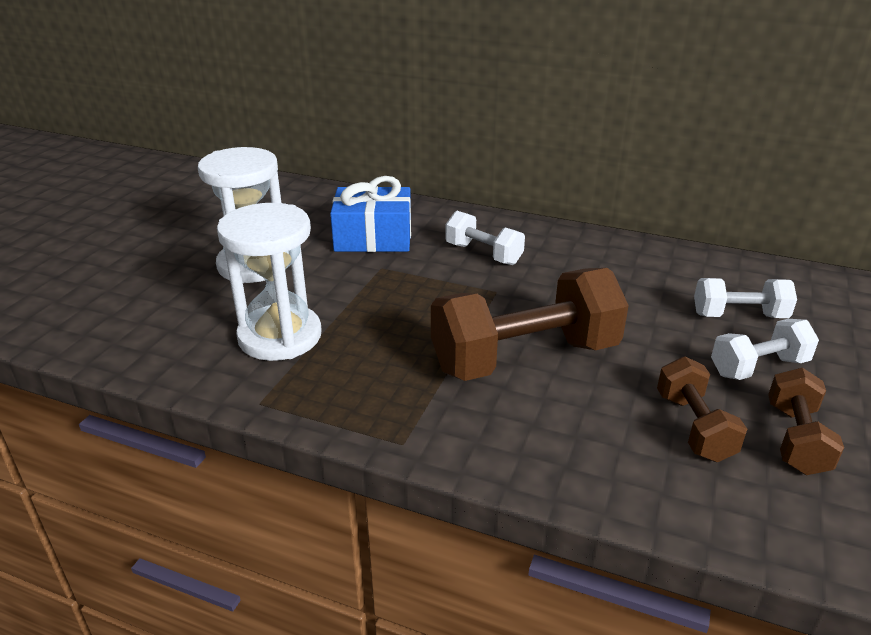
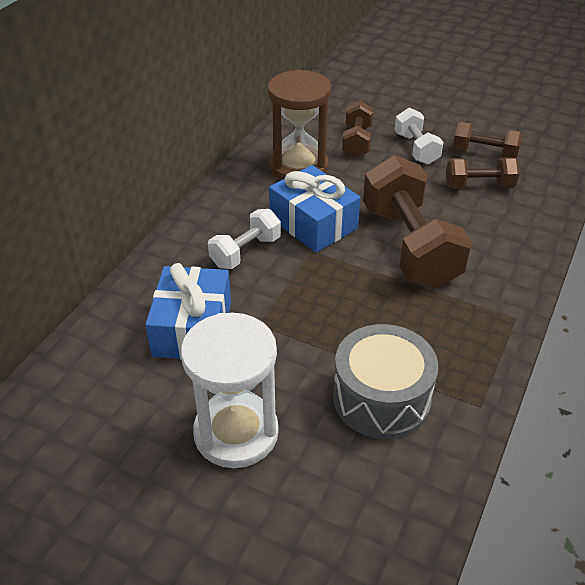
camera: 85 degrees left, 10 degrees up
(280, 336) = (381, 398): white hourglass -> grey drum
(544, 289) = (313, 223): none -> blue gift
(651, 276) = (299, 167): none -> brown hourglass
(739, 315) = (357, 141): white dumbbell -> brown dumbbell

